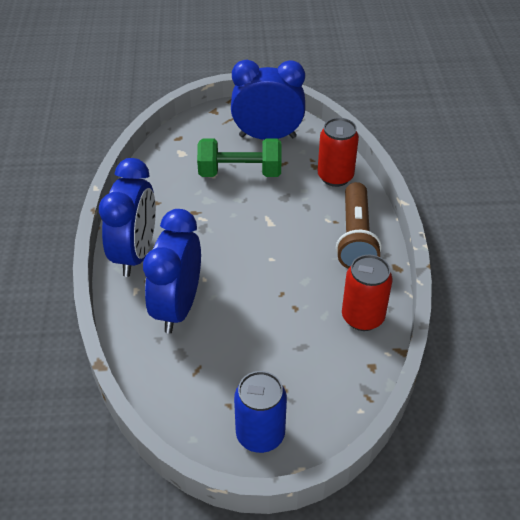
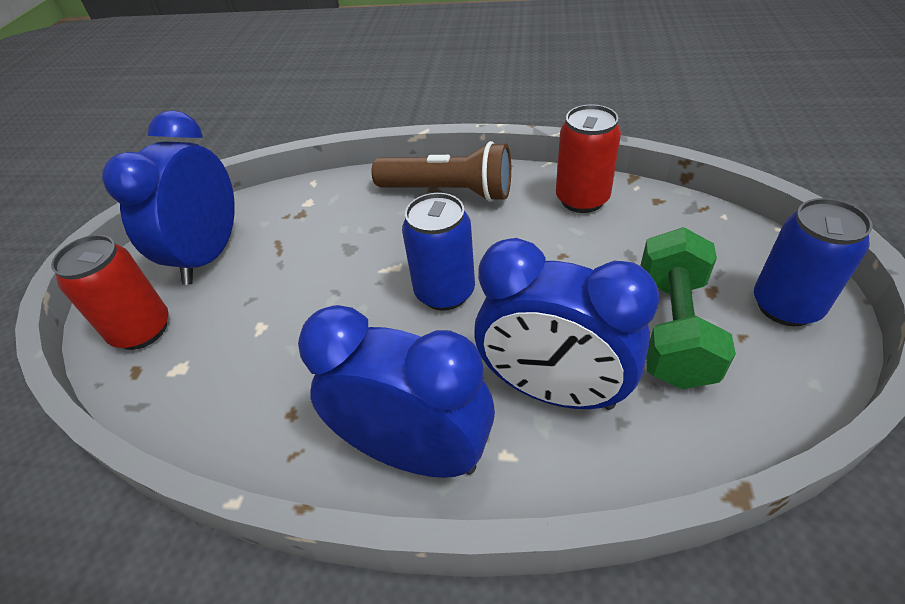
camera: 75 degrees left, 0 degrees up
(240, 173) = (273, 292): green dumbbell -> green dumbbell (673, 329)
(250, 250) = (445, 292): none -> blue can
(335, 177) = (331, 198): red can -> red can (142, 330)

